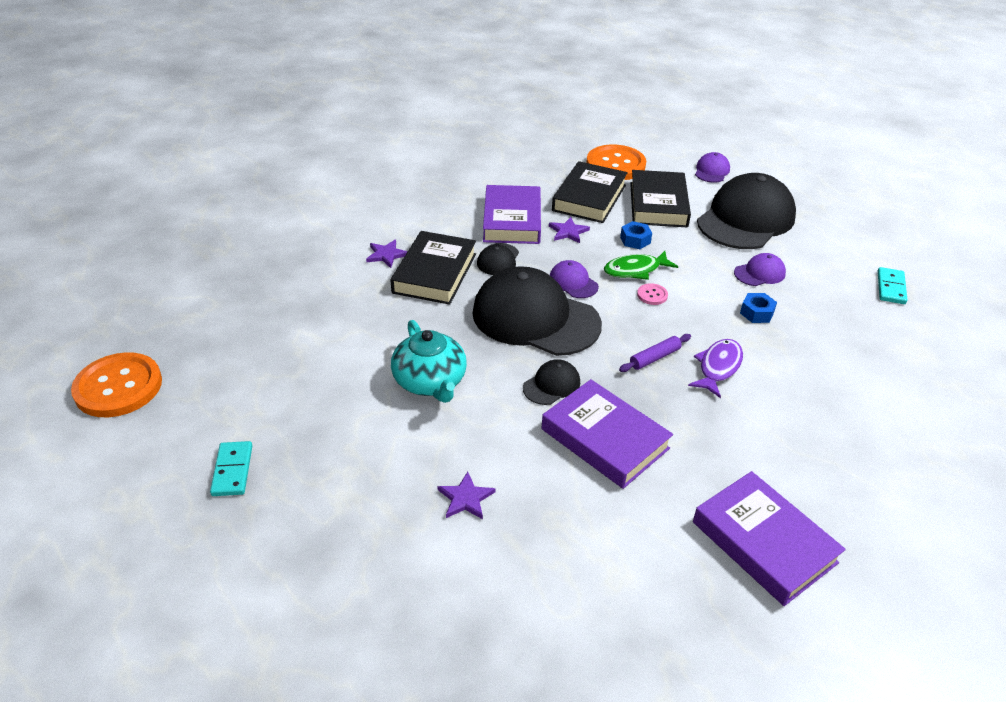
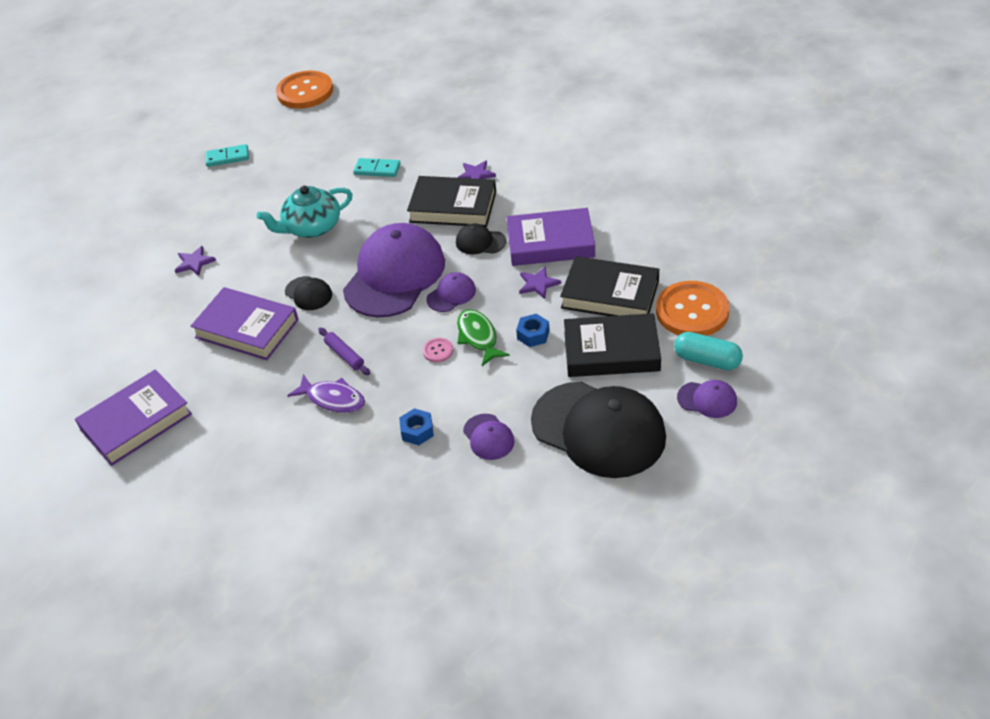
camera: 90 degrees right, 5 degrees up
(535, 318) = (394, 275): black cap -> purple cap
(604, 439) = (247, 328): purple book -> purple book turned 75 degrees clockwise
(670, 166) = (707, 360): none -> turquoise capsule
(891, 288) = (477, 559): turquoise domino -> turquoise domino (377, 169)

